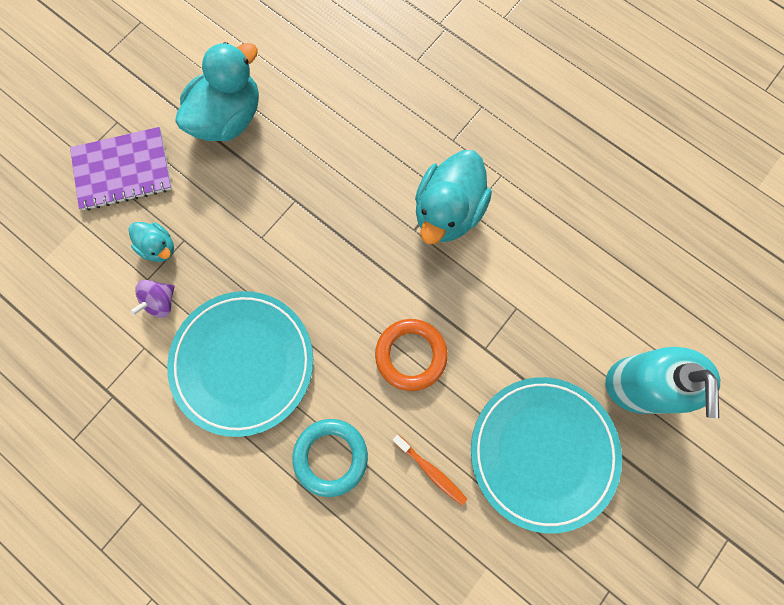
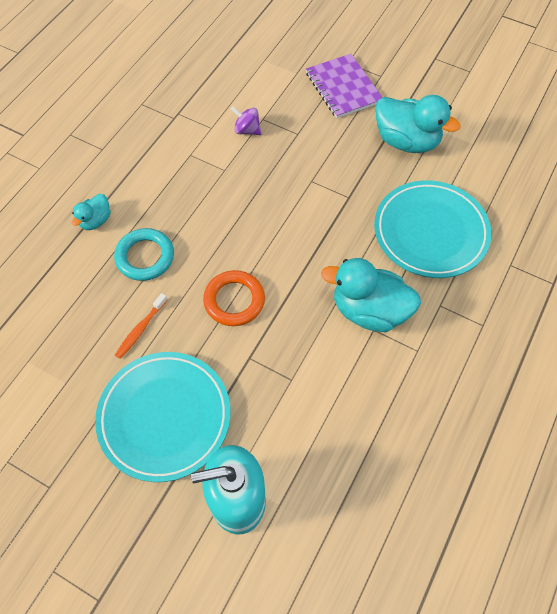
camera: 80 degrees right, 15 degrees down
(159, 247) = (288, 120): turquoise duck -> turquoise duck (95, 221)
(243, 363) = (209, 188): turquoise plate -> turquoise plate (430, 232)

